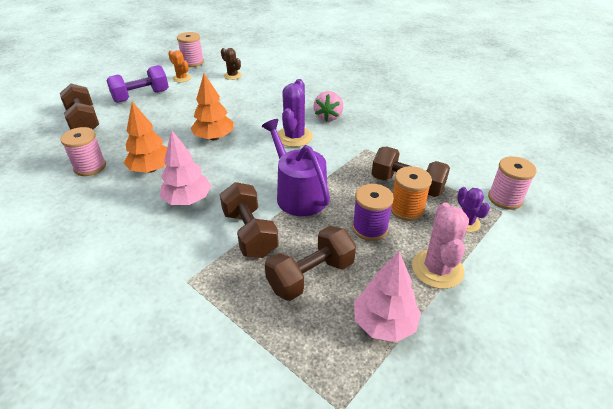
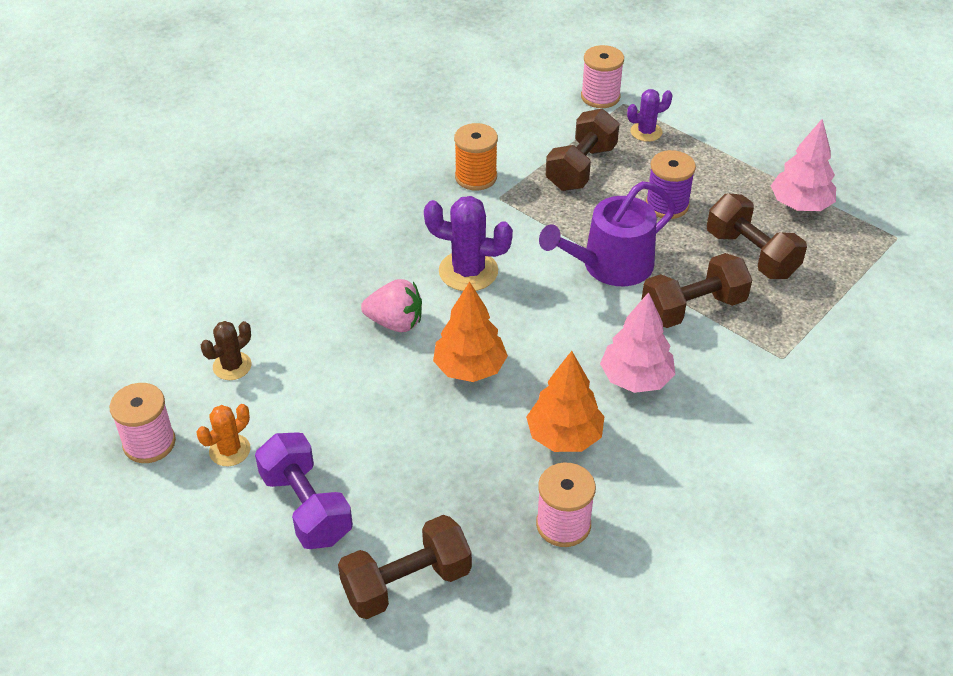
camera: 90 degrees left, 5 degrees up
(328, 117) = (408, 232): pink strawberry -> pink strawberry (395, 322)
(406, 209) = (629, 173): orange spool -> orange spool (476, 177)
(437, 269) = (721, 162): pink cactus -> none

